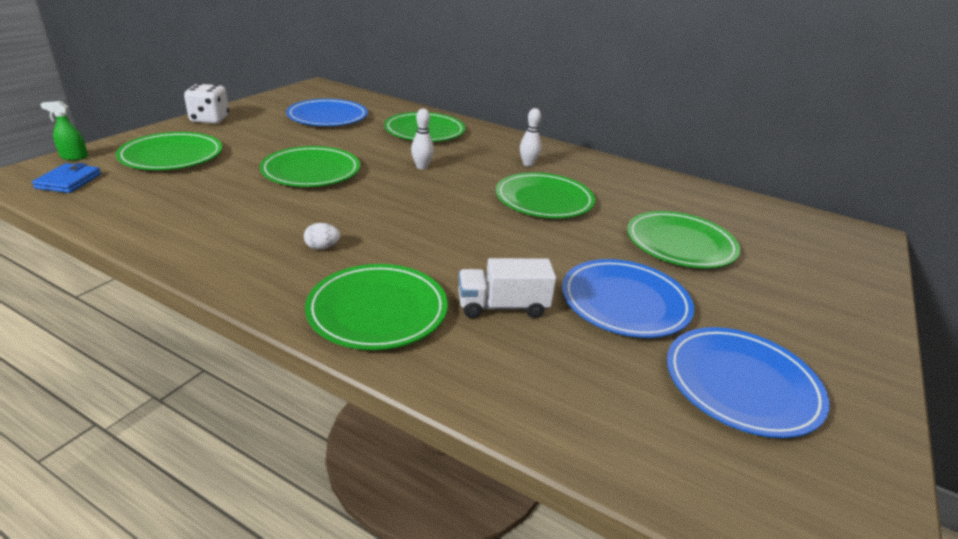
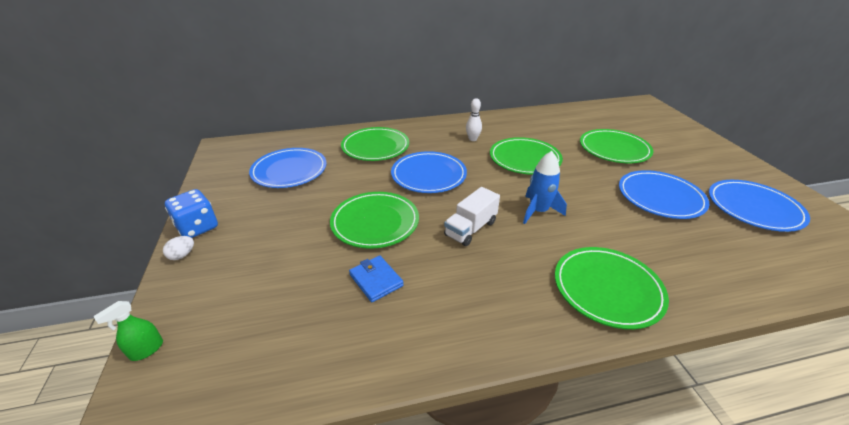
camera: 40 degrees left, 5 degrees up
(69, 181) = (202, 375): blue wallet -> blue wallet (376, 280)
(172, 156) = (243, 282): green plate -> none
(210, 119) = (198, 227): white dice -> blue dice
(322, 247) = (501, 273): white egg -> white egg (182, 255)
(422, 167) = (428, 175): white bowling pin -> blue plate
(455, 236) = (538, 211): none -> blue rocket
(503, 306) = (637, 238): white truck -> white truck (470, 228)

